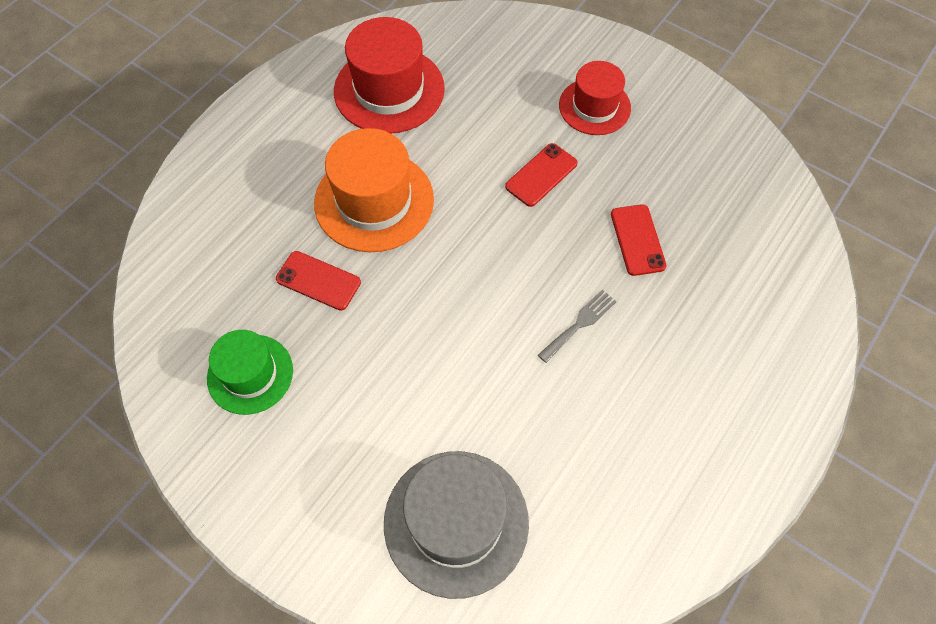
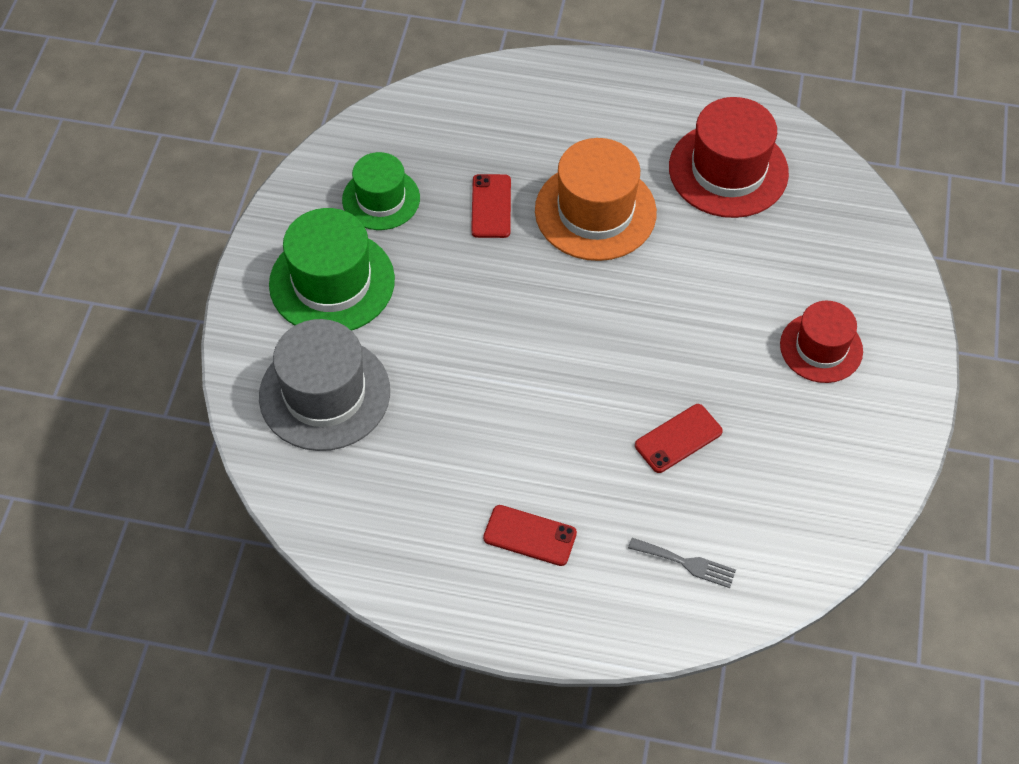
camera: 65 degrees right, 5 degrees down
(324, 461) = (332, 282): none -> green hat
(541, 175) = (705, 331): red phone -> red phone (530, 536)
(580, 324) = (557, 420): grey fork -> grey fork (686, 563)

